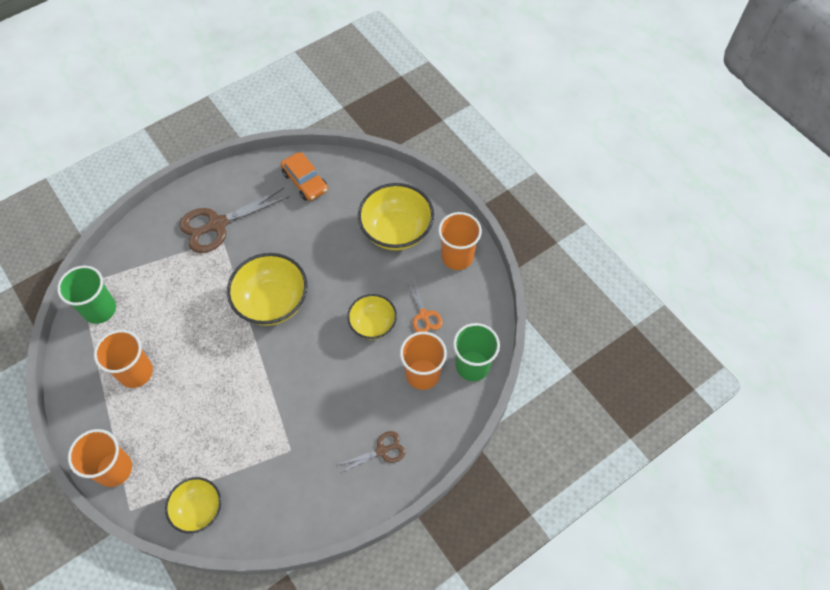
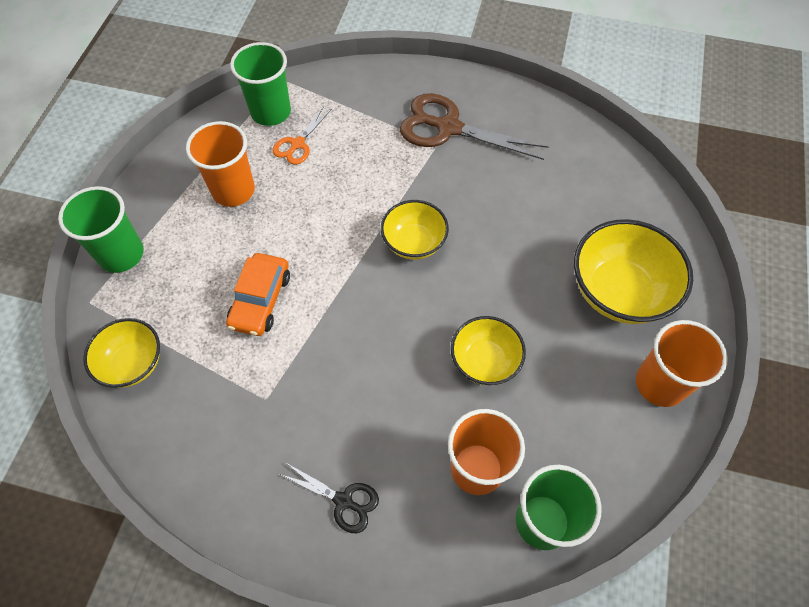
camera: 50 degrees right, 0 degrees up
(114, 469) = (121, 254): orange cup -> green cup
(272, 302) = (414, 243): yellow bowl -> yellow bowl, size x0.62
(305, 181) = (577, 159): orange car -> orange car (260, 300)
(382, 451) = (343, 501): brown scissors -> black scissors
(424, 315) = (550, 408): orange scissors -> orange scissors (297, 144)

